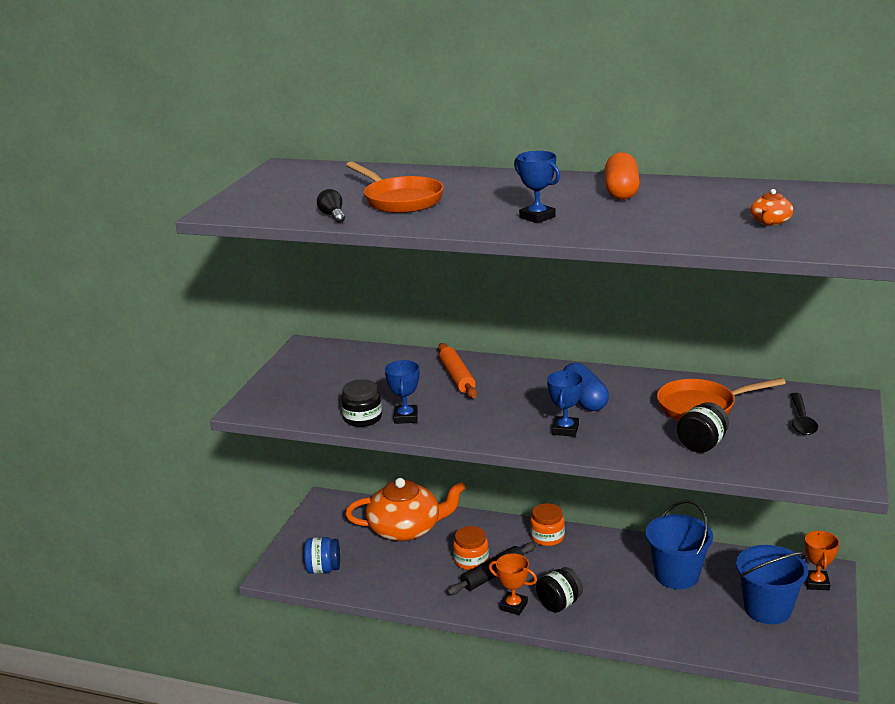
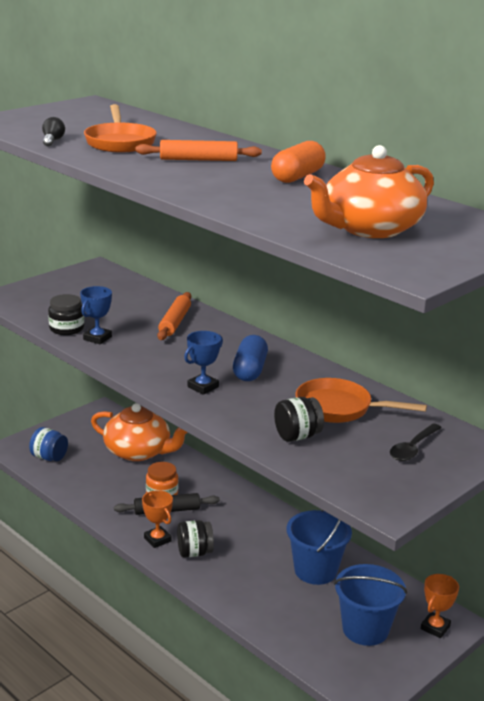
camera: 25 degrees right, 0 degrees up
(506, 198) = (198, 160): none -> orange rolling pin
(537, 217) = (192, 178): blue trophy -> none
(547, 537) = (240, 499): orange jar -> none
(770, 222) = (369, 229): orange teapot -> orange teapot, size x2.43

